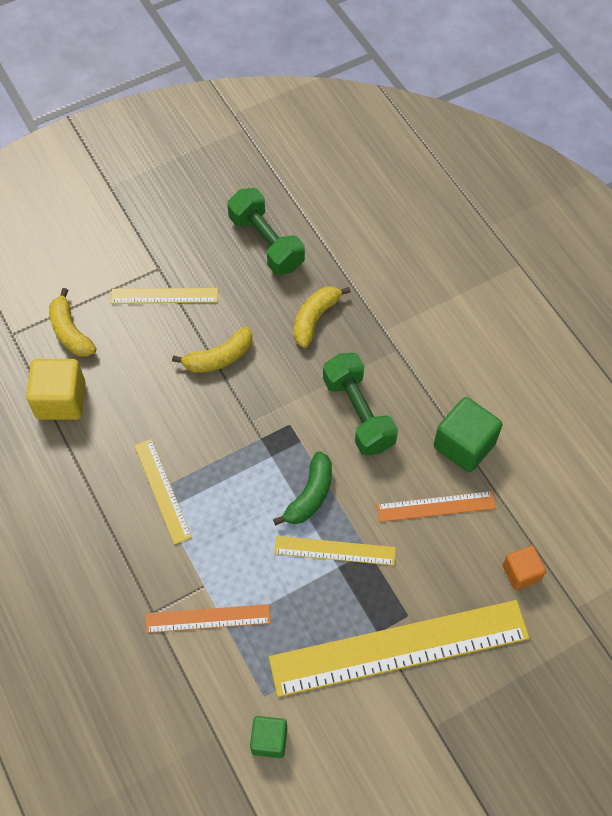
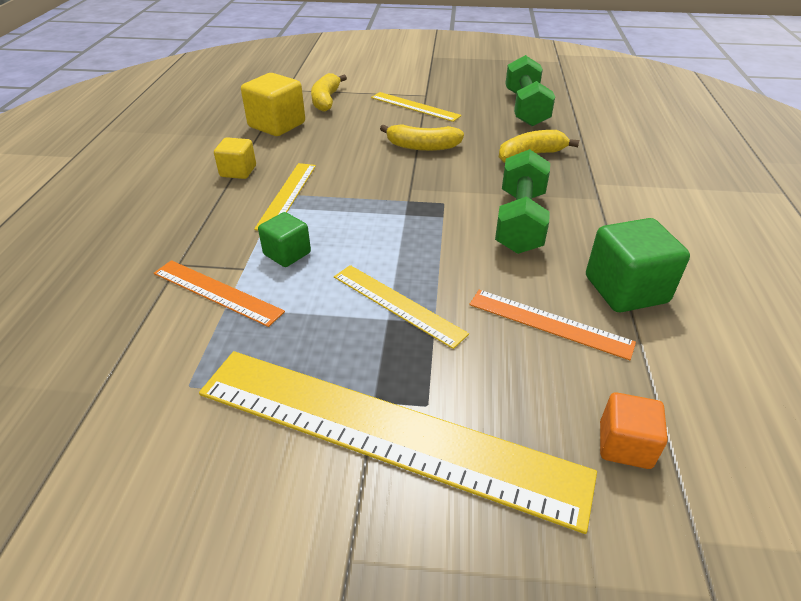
camera: 35 degrees right, 20 degrees down
(92, 486) = (238, 171): none -> yellow cube
(269, 740) = (141, 431): green cube -> green cube (287, 254)
(310, 495) = (415, 253): green banana -> none

